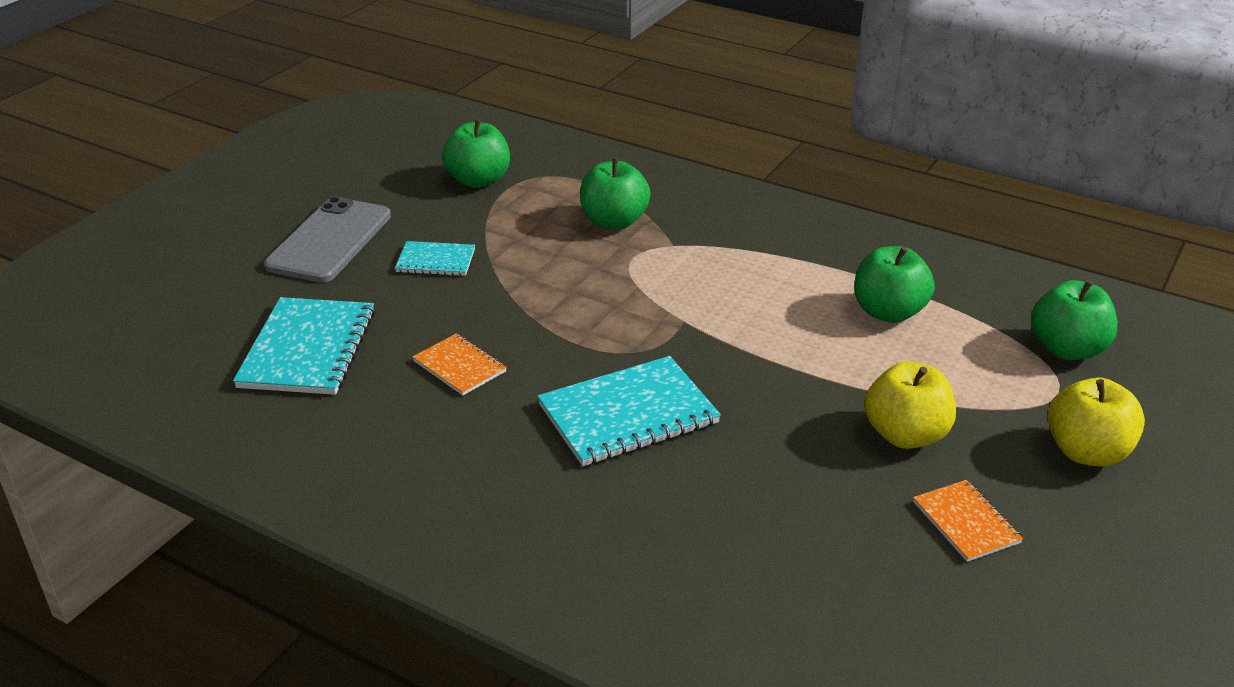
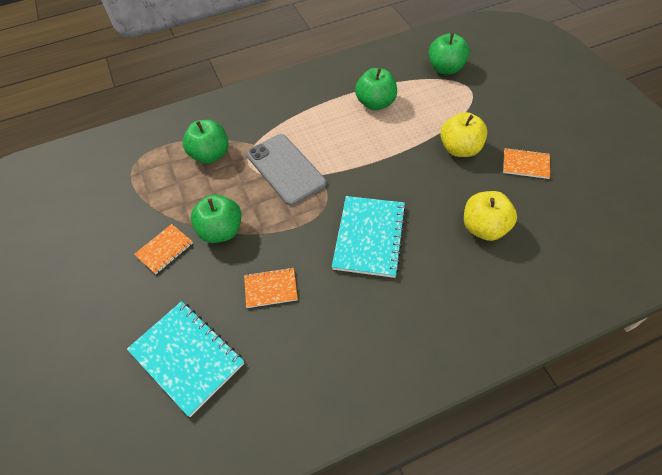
camera: 50 degrees left, 20 degrees up
(330, 241) = (88, 292): grey phone -> grey phone (285, 169)
(436, 261) = (164, 249): turquoise notebook -> orange notebook
(478, 180) = (109, 189): green apple -> green apple (221, 231)
(1087, 452) = (510, 104): yellow apple -> yellow apple (484, 228)

